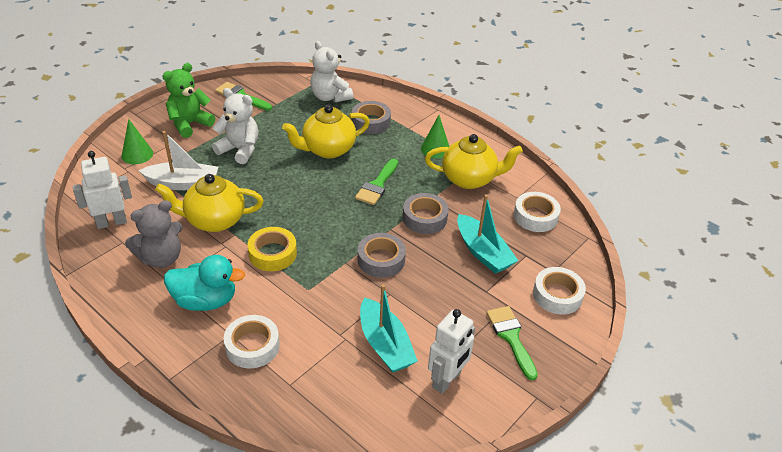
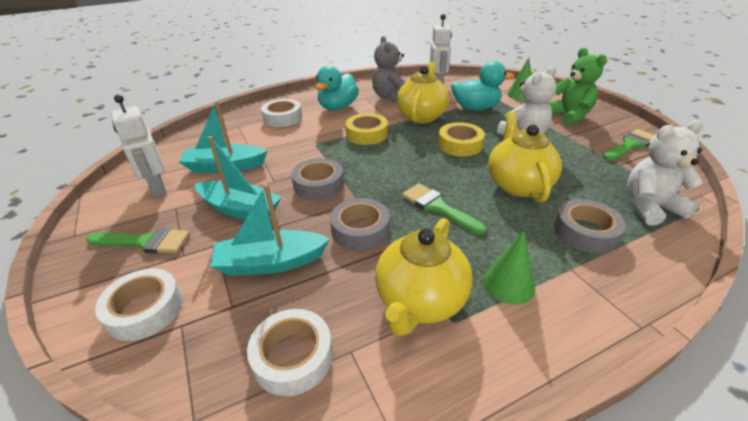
camera: 115 degrees right, 5 degrees down
(183, 183) = (475, 108): white boat -> turquoise duck
(273, 185) = (460, 145): none -> yellow tape
(441, 297) = (240, 210): none -> turquoise boat

